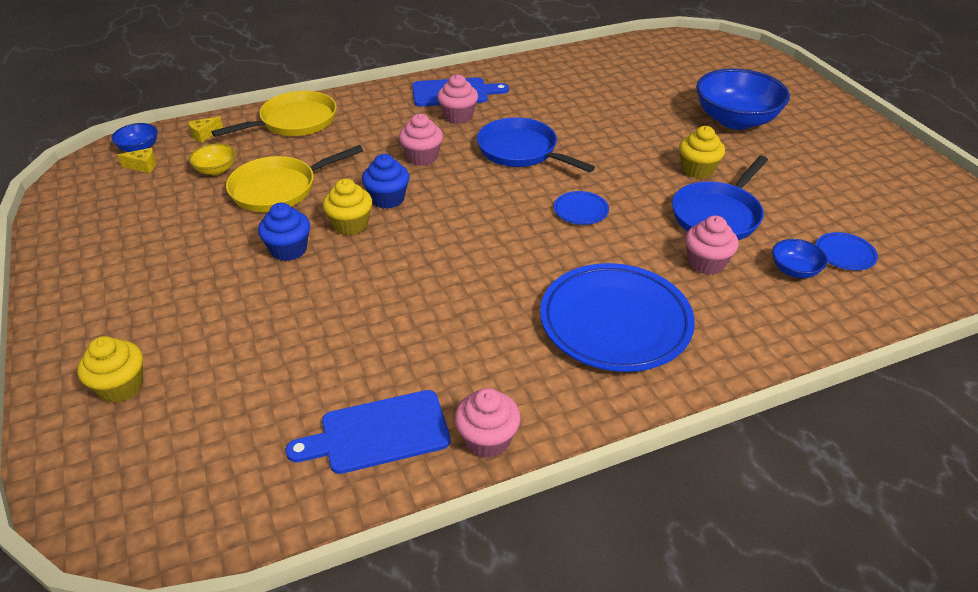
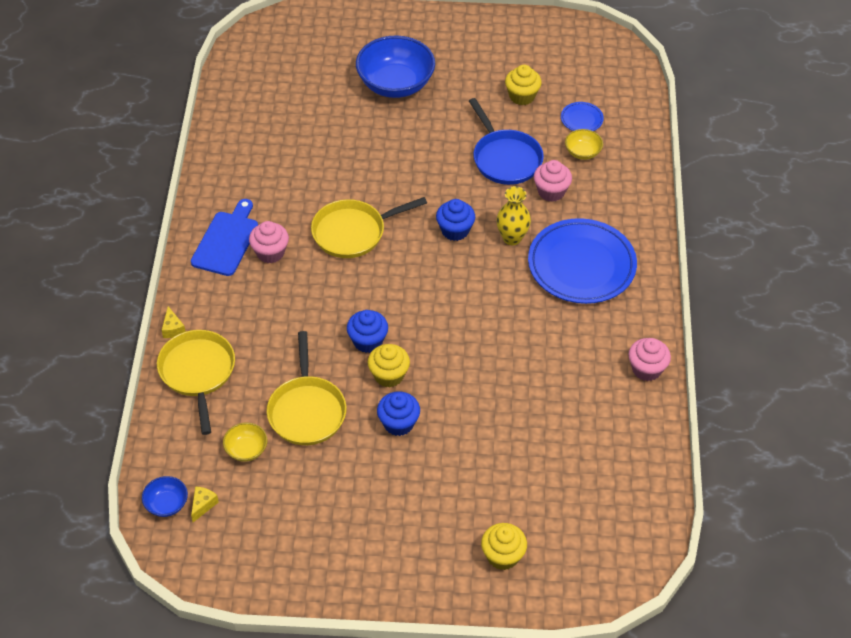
camera: 65 degrees left, 10 degrees up
(204, 135) = (175, 447): yellow cheese -> yellow cheese (173, 329)
(378, 433) = (616, 421): blue cutting board -> none
(422, 157) = (320, 299): pink cupcake -> none
(521, 151) = (353, 232): blue pan -> yellow pan
(580, 211) = (455, 230): blue plate -> blue cupcake
(607, 253) = (512, 238): none -> yellow vase
(697, 170) = (446, 141): yellow cupcake -> yellow cupcake (522, 96)
(794, 270) = (582, 152): blue bowl -> yellow bowl

